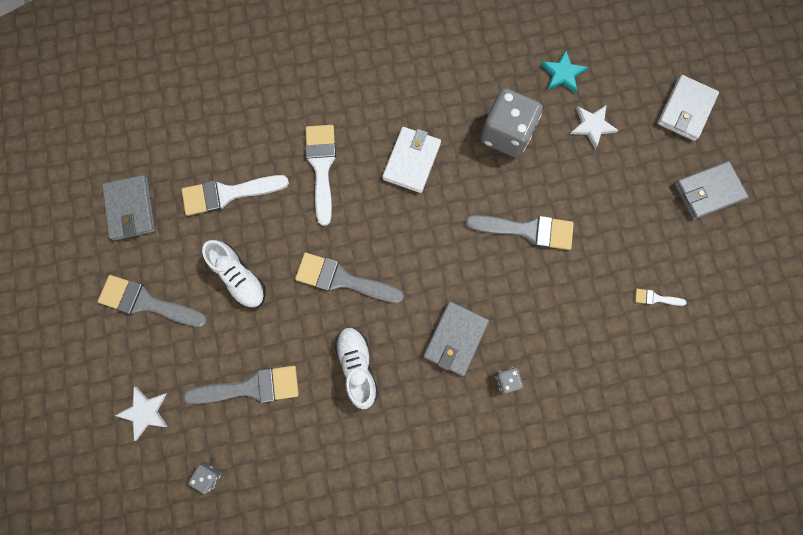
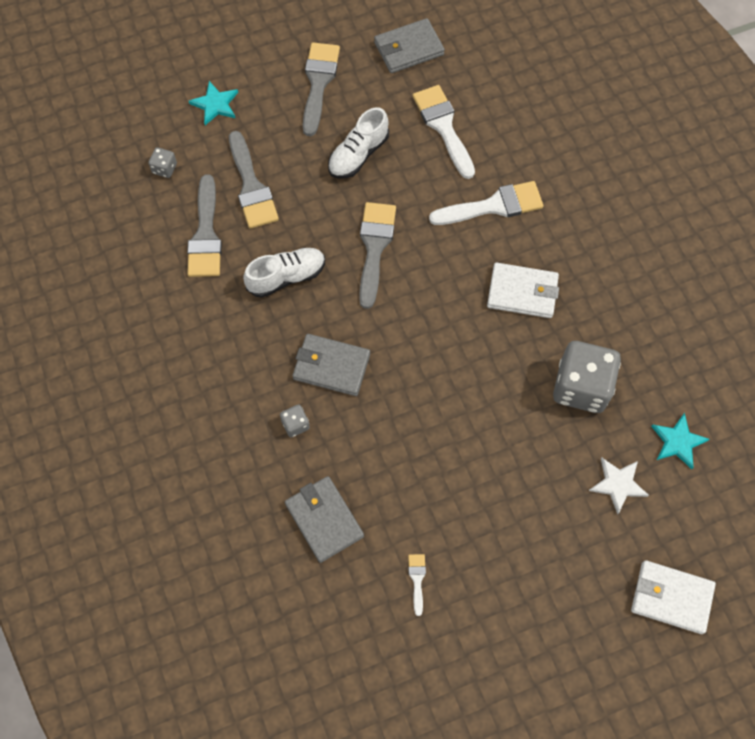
camera: 80 degrees right, 10 degrees down
(145, 412) = (215, 104): white star -> turquoise star
(527, 230) = (469, 425): grey brush -> grey brush (205, 235)
(708, 191) = (566, 634): grey wallet -> grey wallet (324, 520)

